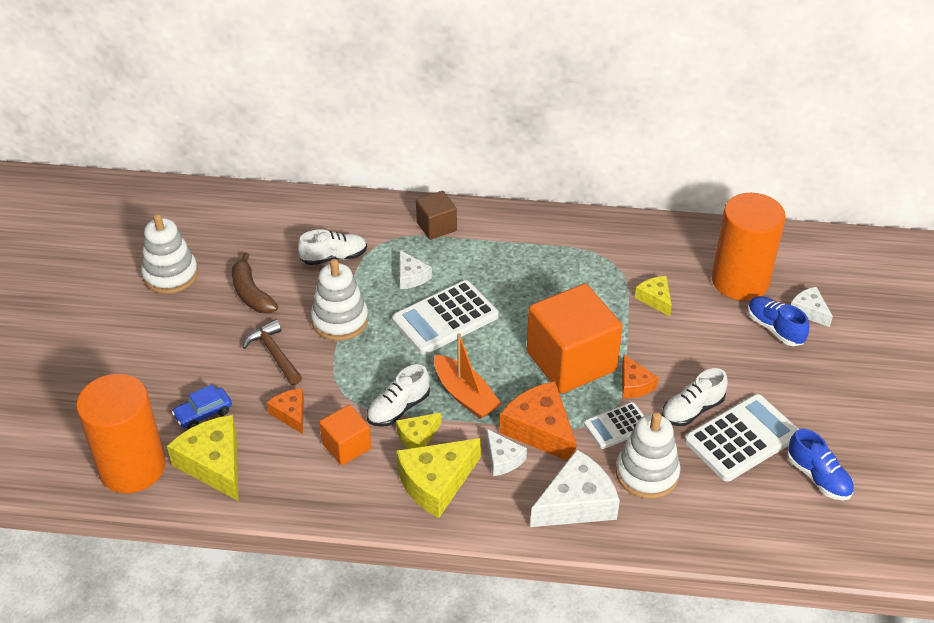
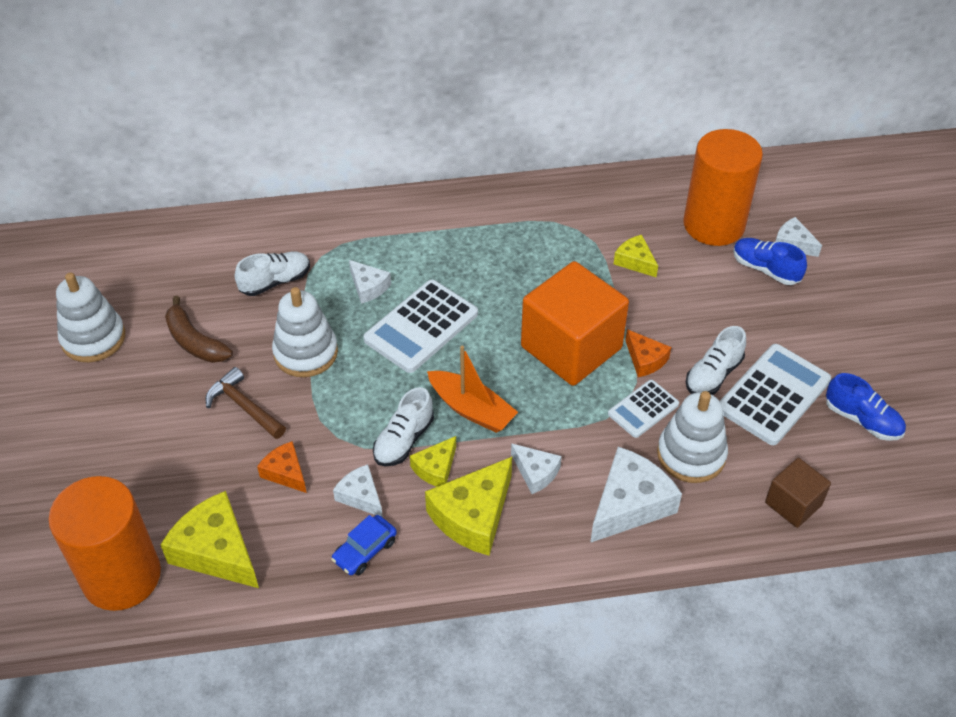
camera: 15 degrees left, 5 degrees up
(203, 413) = (185, 494): blue car -> blue car (365, 550)
(346, 446) = (360, 496): orange cube -> white cheese
(436, 226) = (377, 225): brown cube -> brown cube (793, 504)
(540, 430) = (564, 431): orange cheese -> none

